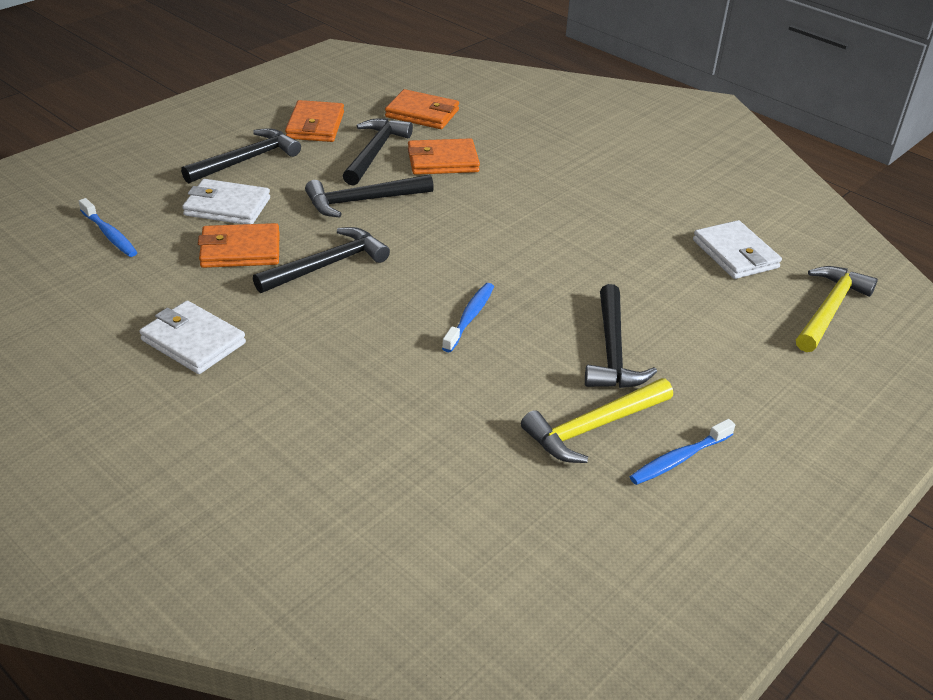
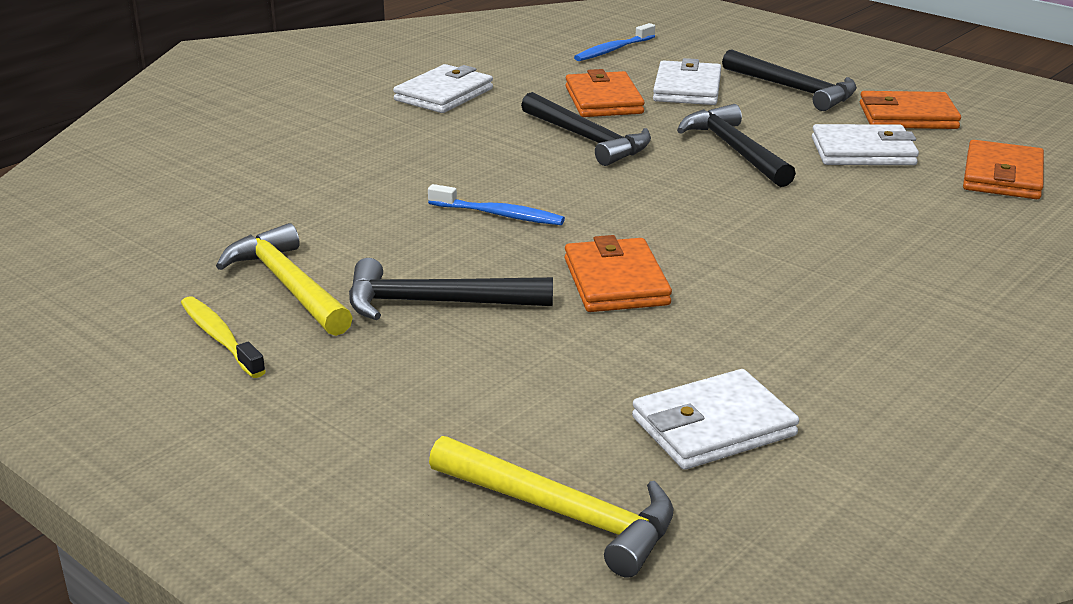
camera: 90 degrees right, 10 degrees down
(375, 152) = (863, 151): black hammer -> white wallet
(443, 161) = (869, 192): orange wallet -> orange wallet (616, 282)
(678, 459) = (220, 338): blue toothbrush -> yellow toothbrush

